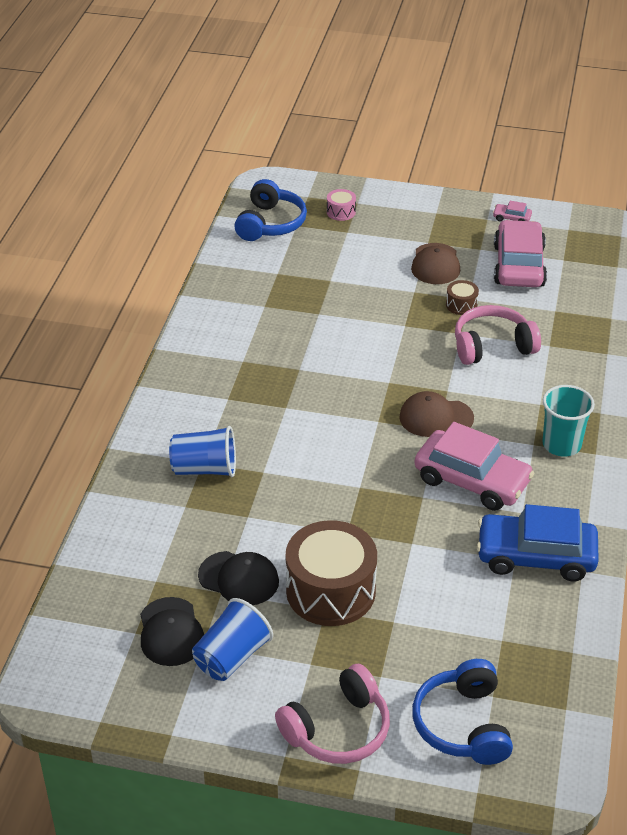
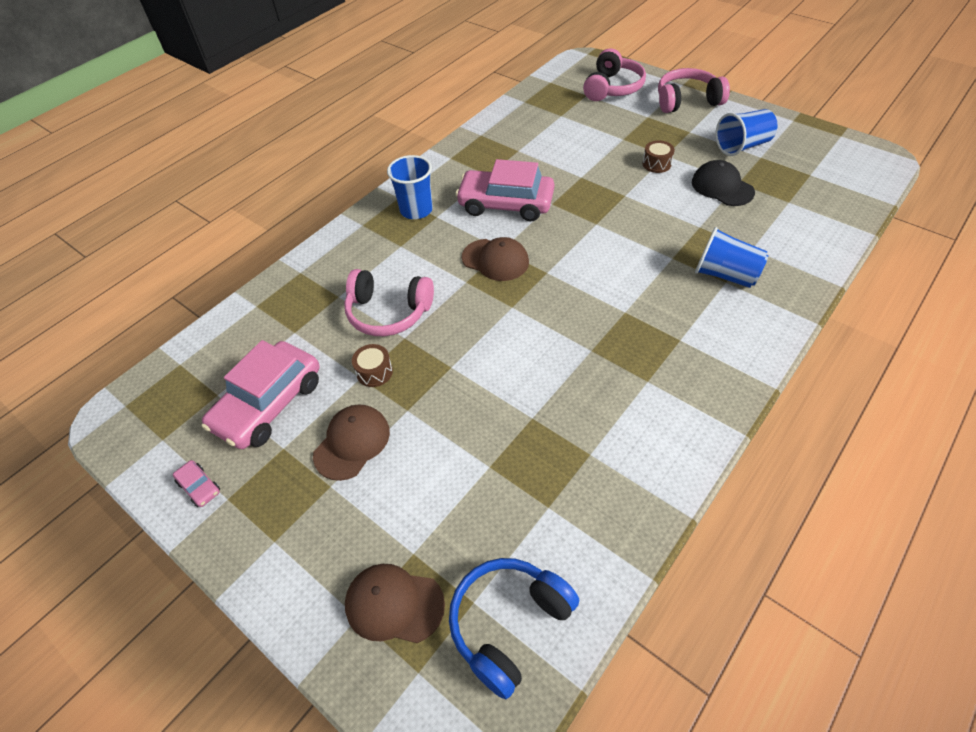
camera: 150 degrees left, 10 degrees up
(171, 632) = (783, 168): black cap -> none
(331, 591) = (656, 164): brown drum -> brown drum, size x0.43
(341, 212) = (394, 604): pink drum -> brown cap
(463, 724) = (612, 88): blue headphones -> pink headphones
(472, 480) = (506, 204): pink car -> pink car turned 45 degrees counterclockwise
(535, 556) = (503, 148): blue car -> none
(561, 444) = (416, 210): turquoise cup -> blue cup

